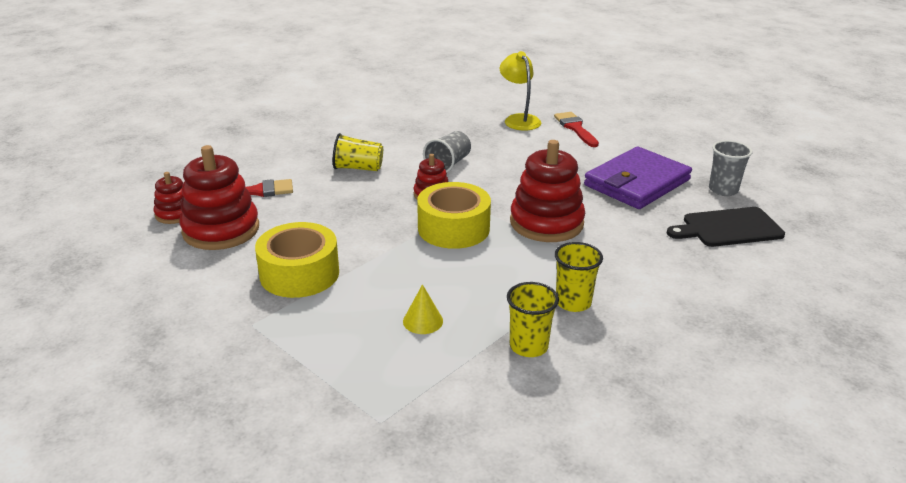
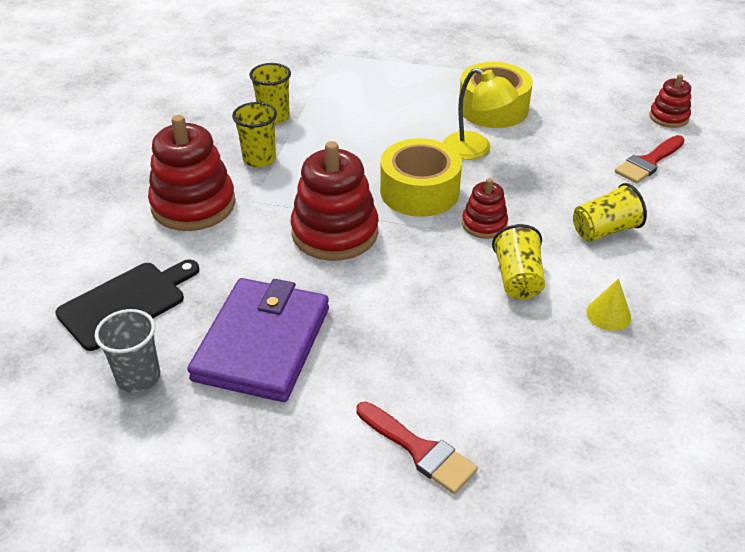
camera: 150 degrees right, 10 degrees up
(221, 230) = (608, 118): red stacking toy -> red stacking toy (193, 205)
(423, 321) = (363, 108): yellow cone -> yellow cone (608, 314)
(448, 164) = (517, 279): grey cup -> yellow cup
(519, 119) = (524, 433): yellow lamp -> yellow lamp (475, 150)

